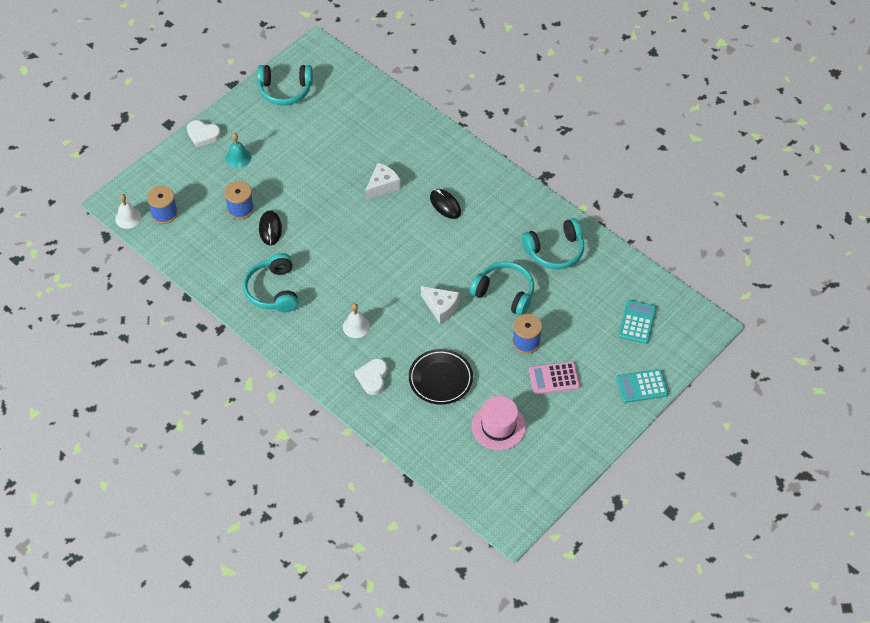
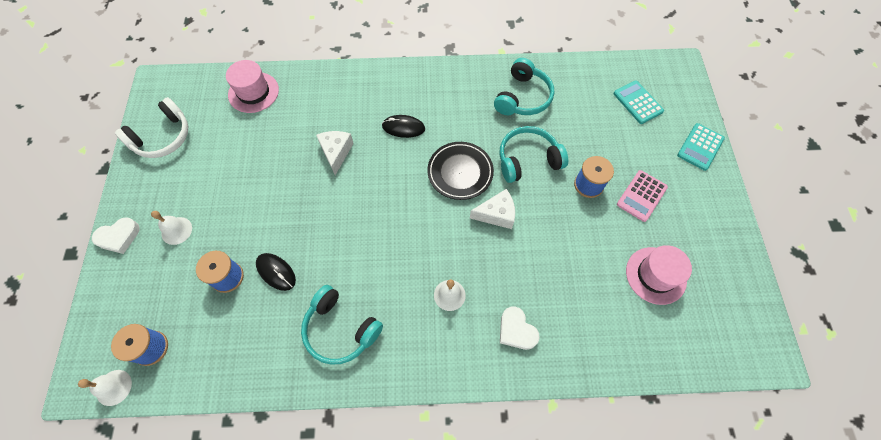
camera: 45 degrees left, 10 degrees up
(238, 157) = (176, 230): turquoise bell -> white bell
(285, 90) = (163, 137): turquoise headphones -> white headphones
(372, 102) = (253, 92): none -> pink hat
(440, 379) = (567, 277): black plate -> black plate (460, 172)

